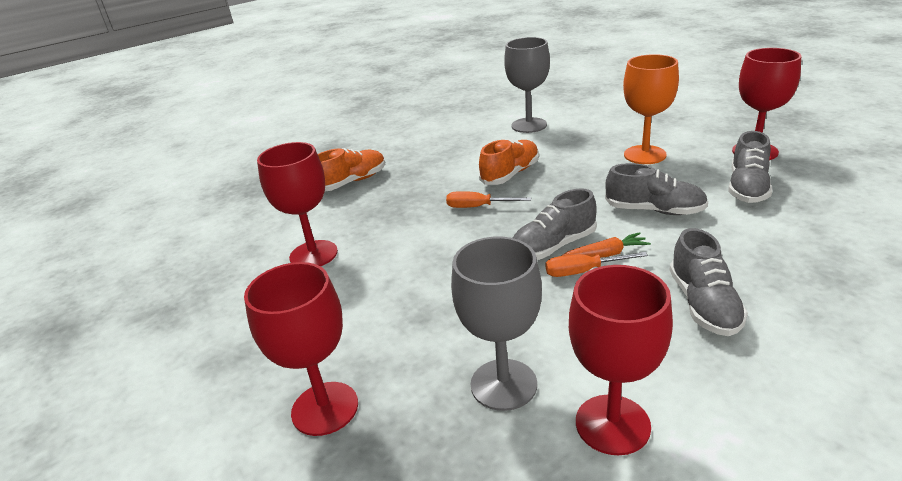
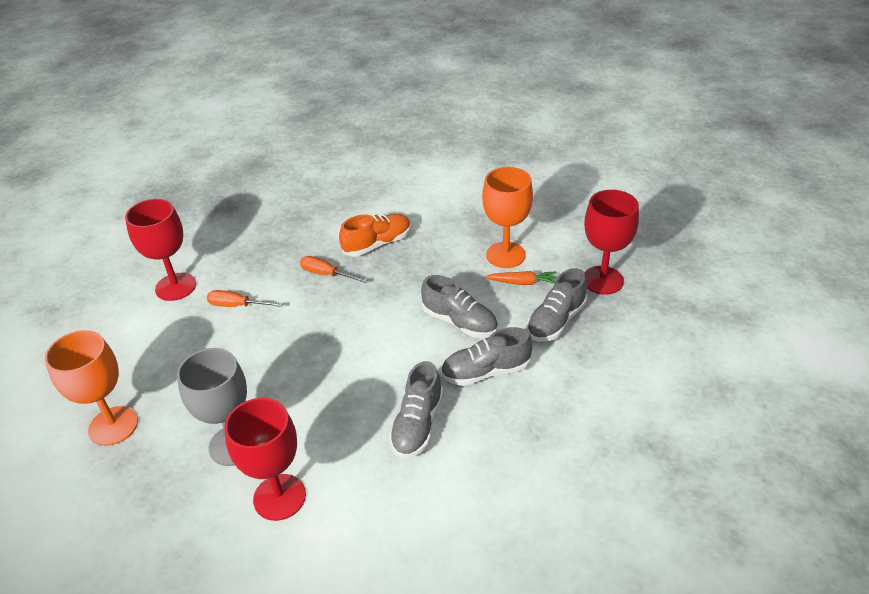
camera: 15 degrees right, 10 degrees up
(325, 408) = (113, 426): red goblet -> orange goblet
(352, 182) = (247, 214): orange shoe -> none
(529, 125) = (437, 186): grey goblet -> none
(553, 246) = (353, 335): grey shoe -> grey shoe (485, 372)
(583, 271) = (357, 366): orange screwdriver -> orange screwdriver (237, 305)
(605, 254) = (385, 355): orange carrot -> orange carrot (522, 282)

